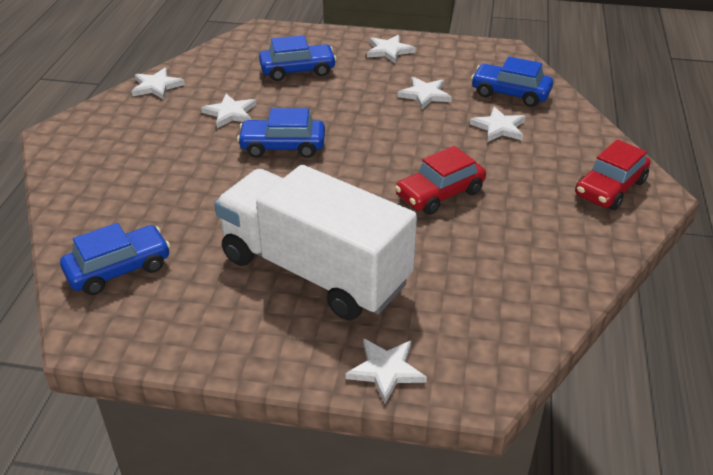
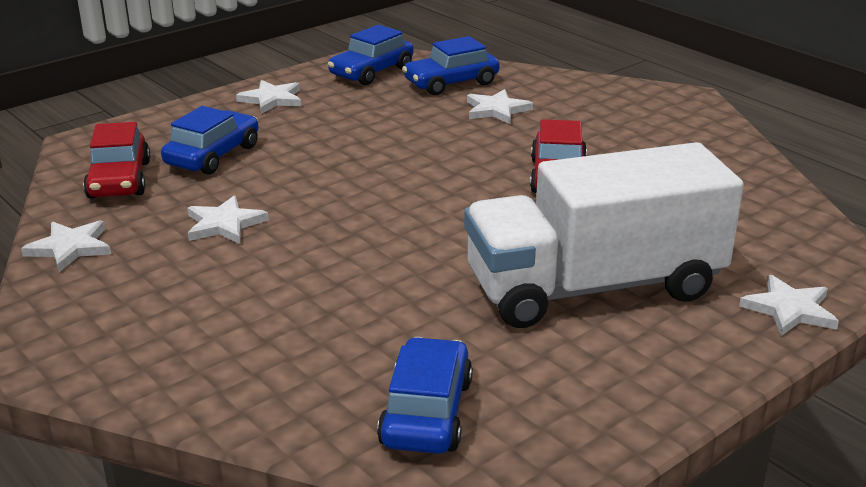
camera: 50 degrees left, 10 degrees down
(282, 146) = (347, 220): blue car -> blue car (371, 72)
(425, 95) = (384, 116): white star -> none
(610, 188) = (655, 108): red car -> red car (119, 180)

